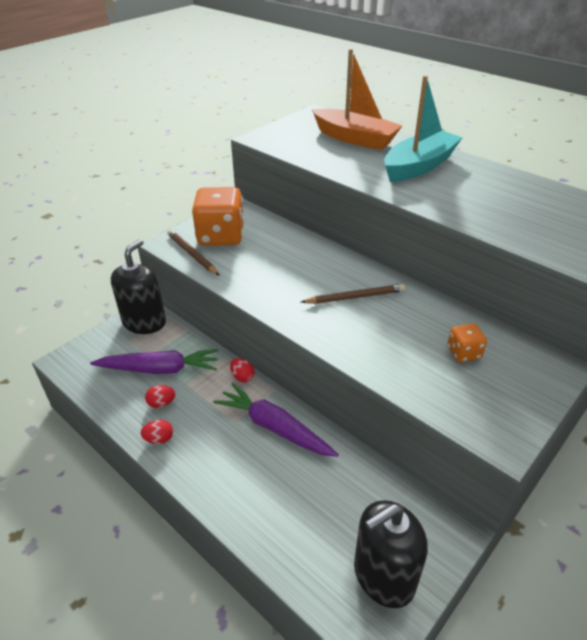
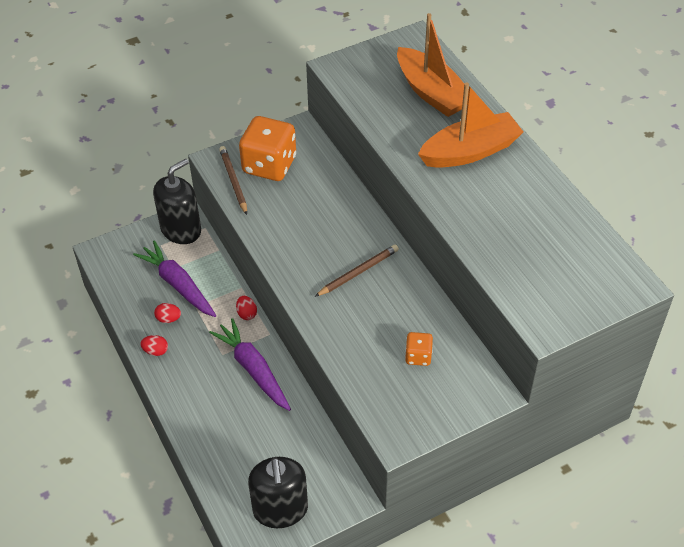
camera: 20 degrees right, 10 degrees up
(159, 369) = (178, 285): purple carrot -> purple carrot turned 150 degrees counterclockwise
(355, 297) = (358, 272): brown pencil -> brown pencil turned 45 degrees counterclockwise
(384, 575) = (280, 509): black soap dispenser -> black soap dispenser turned 90 degrees counterclockwise
(419, 166) = (470, 151): turquoise boat -> orange boat

